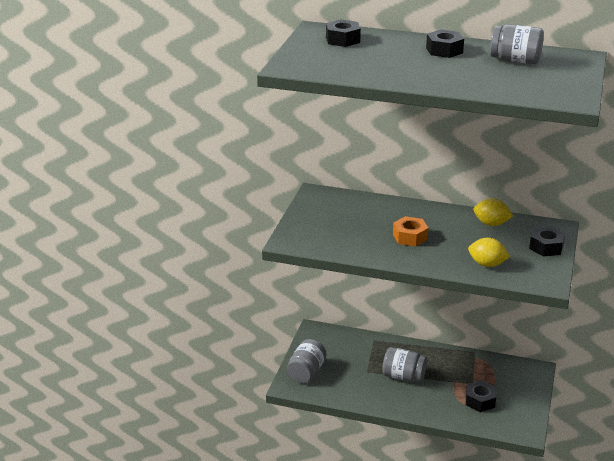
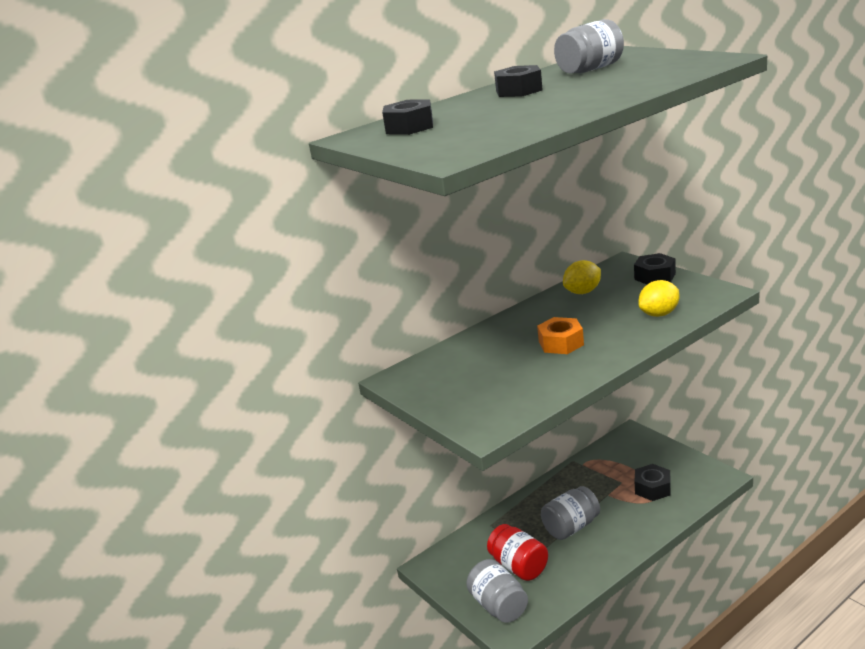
camera: 50 degrees left, 5 degrees down
(346, 367) = (519, 566): none -> red jar

